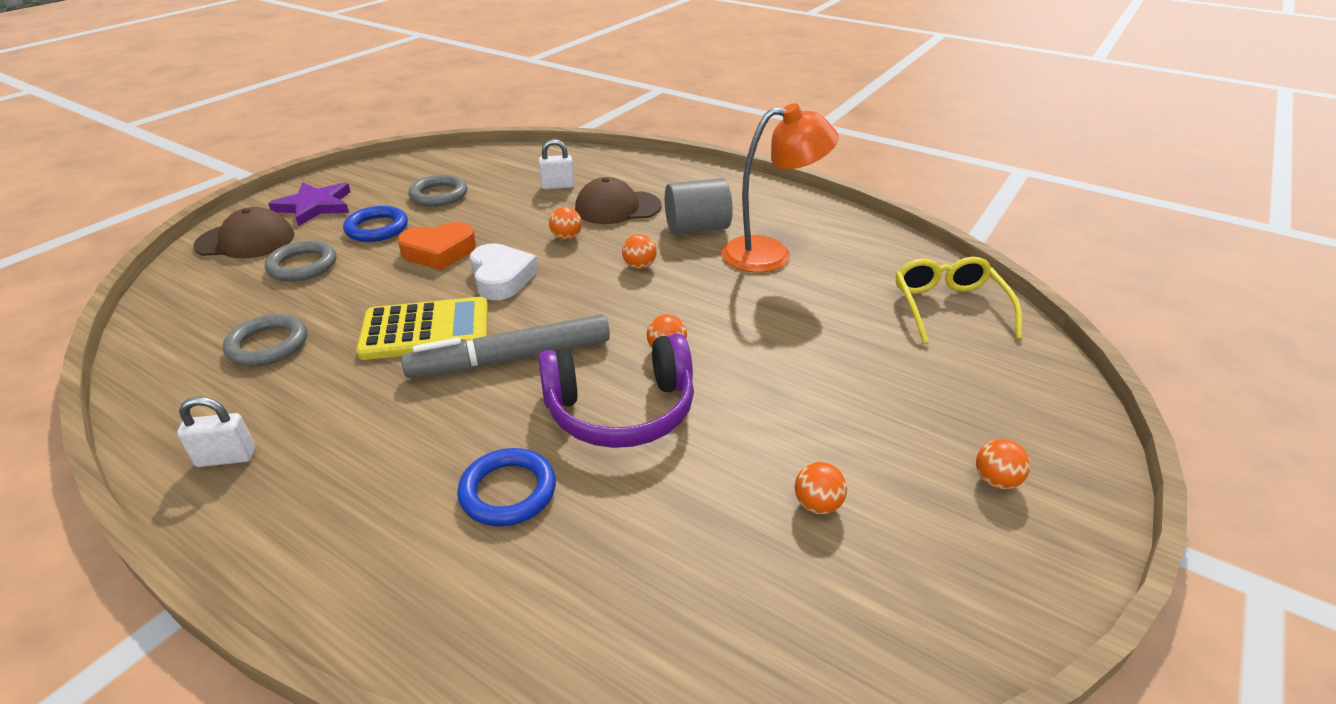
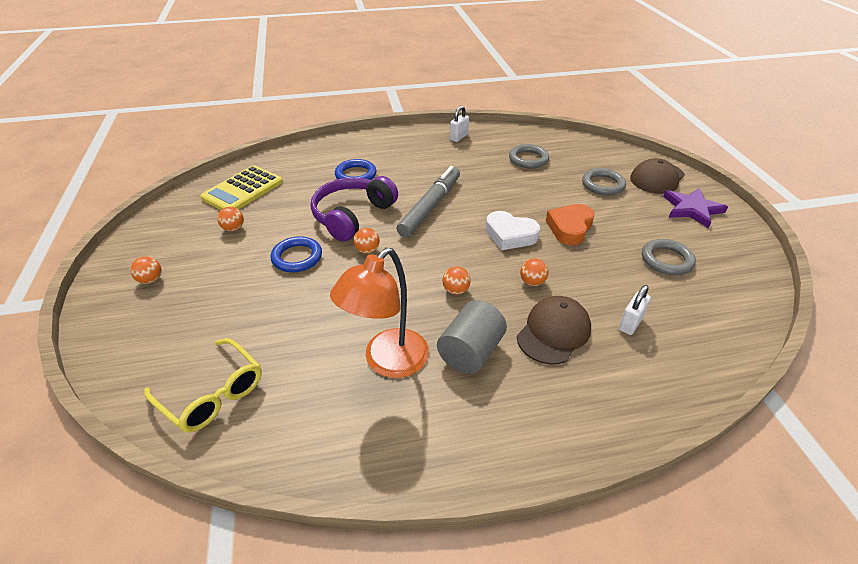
camera: 135 degrees right, 5 degrees up
(377, 228) = (630, 219): blue ring -> blue ring (297, 257)
(426, 330) = (487, 195): yellow calculator -> yellow calculator (242, 190)

